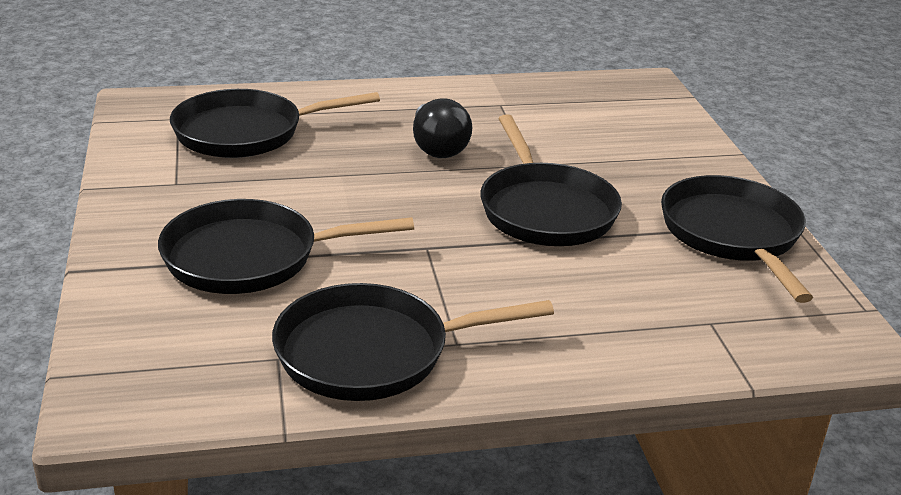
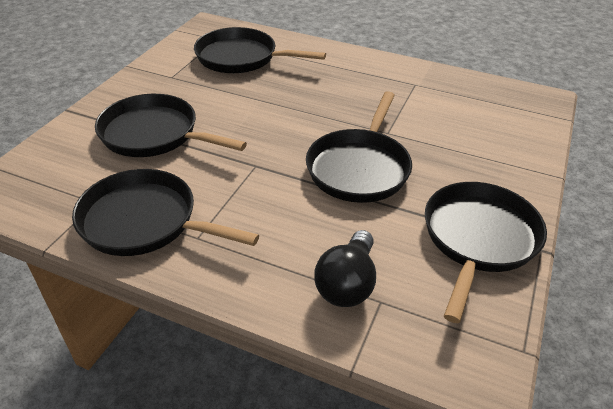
camera: 35 degrees right, 10 degrees up
(437, 147) = (339, 101): black light bulb -> black light bulb (347, 284)

